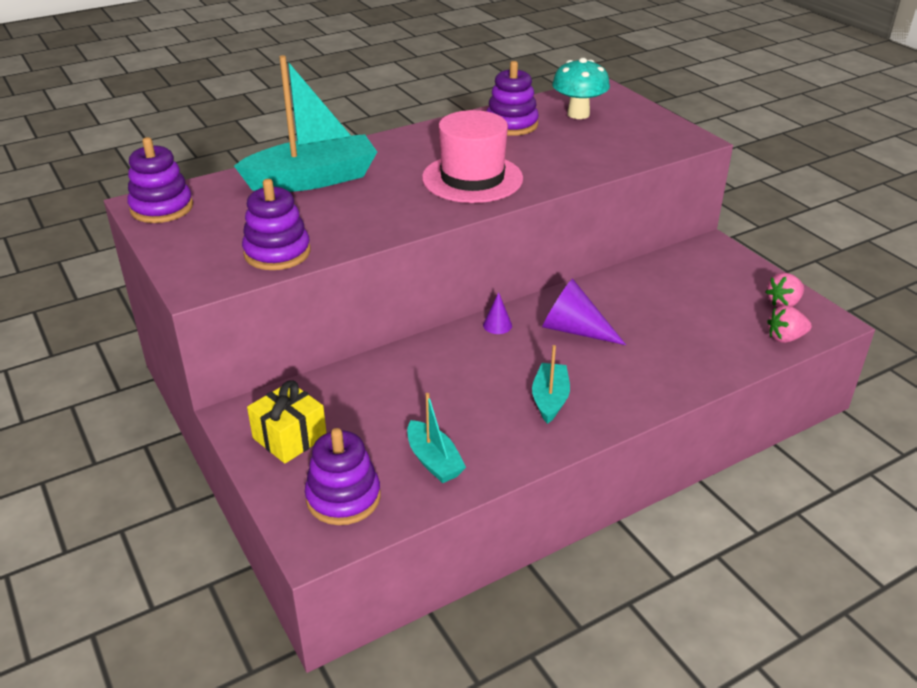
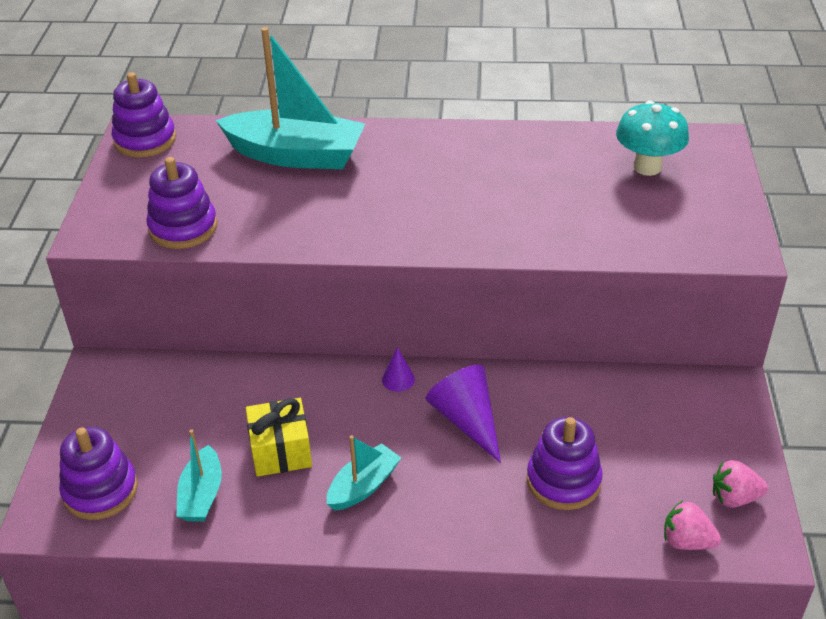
camera: 35 degrees right, 5 degrees up
(289, 437) = (115, 409): yellow gift -> yellow gift (281, 451)
(472, 178) = (442, 211): pink hat -> none
(511, 124) = (557, 155): purple stacking toy -> purple stacking toy (563, 481)

